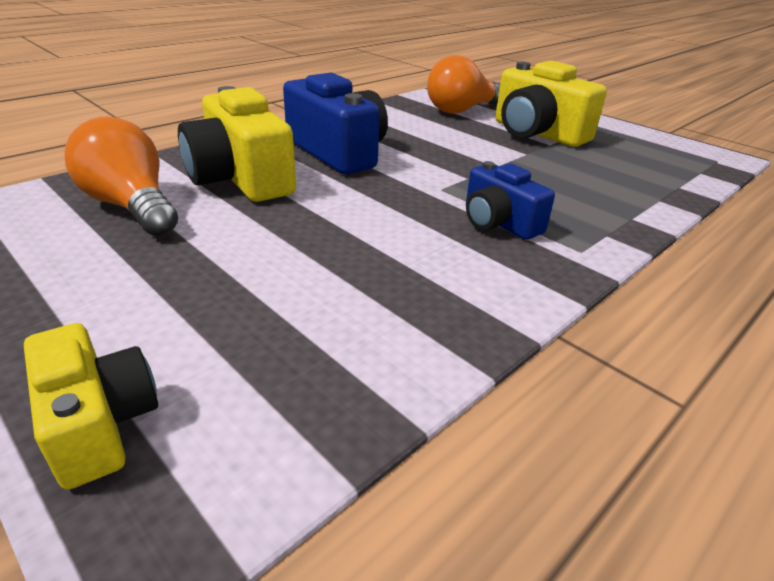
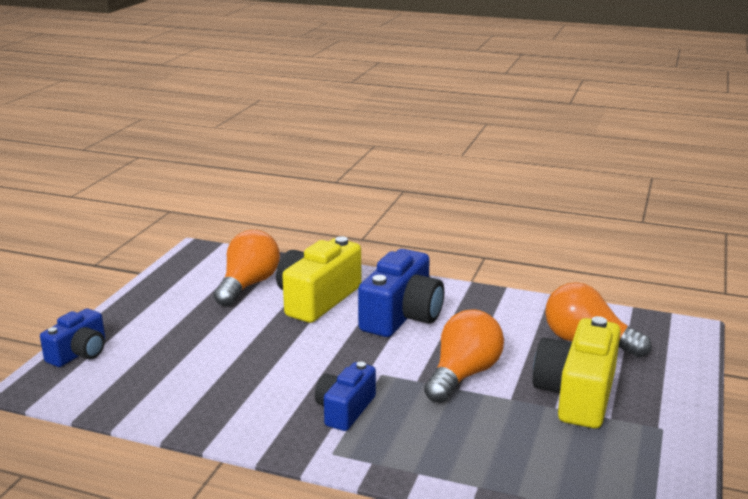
camera: 65 degrees right, 10 degrees down
(99, 423) = (79, 353): yellow camera -> blue camera
(475, 158) = (463, 375): none -> orange light bulb

